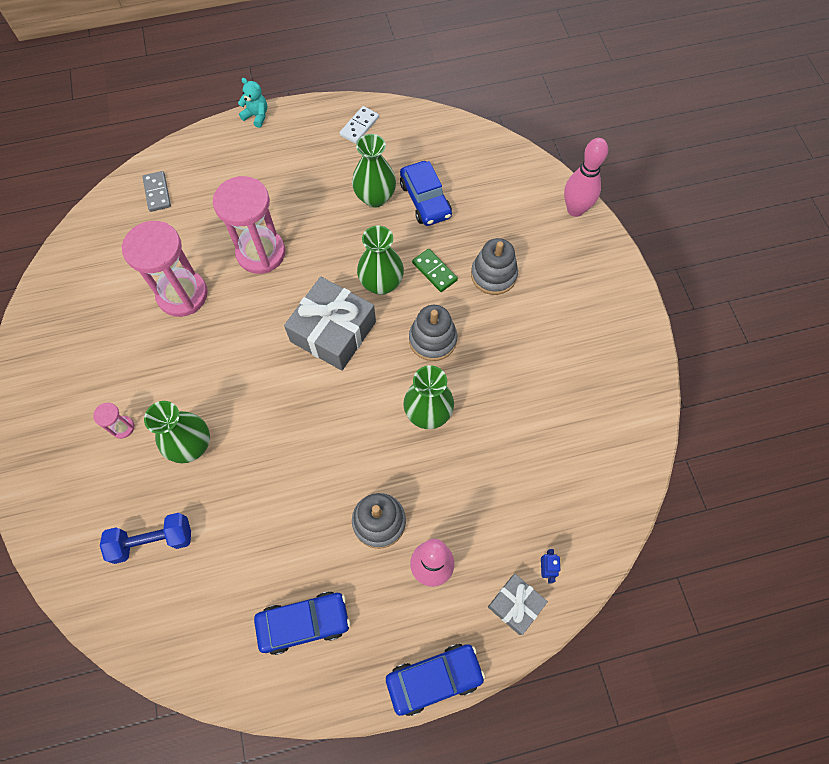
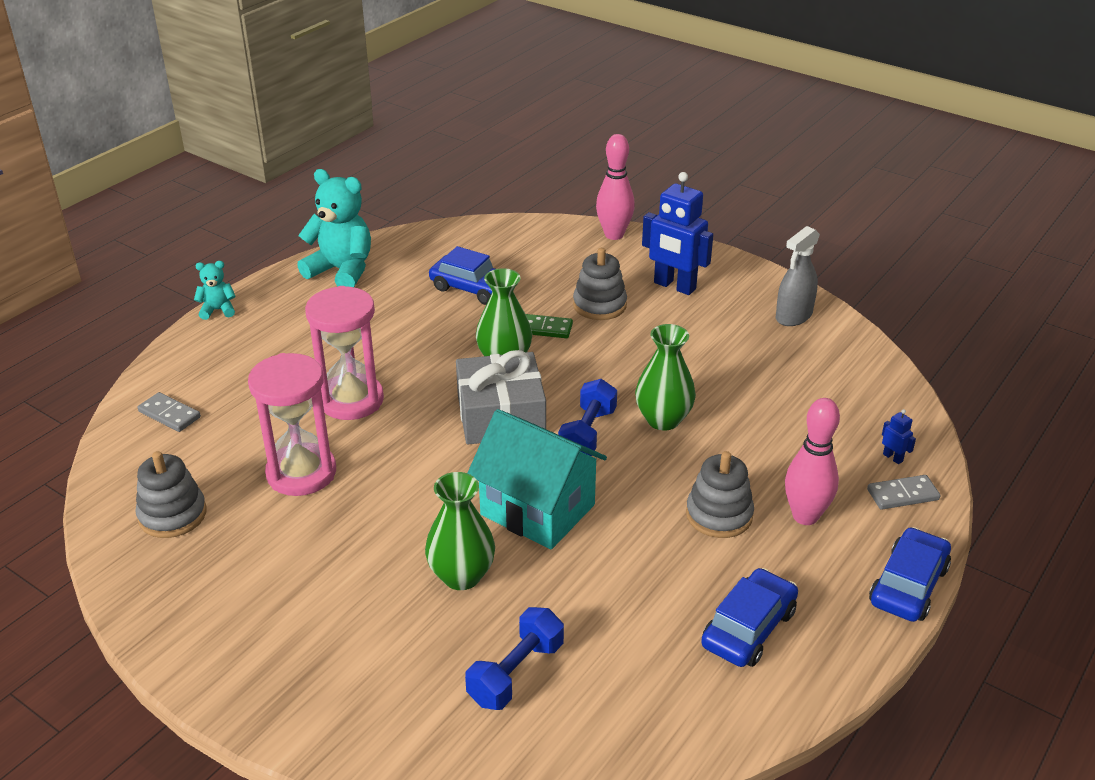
camera: 40 degrees left, 30 degrees down
(123, 427) = (364, 609): pink hourglass -> none
(279, 428) = (537, 510): none -> turquoise house
(359, 126) = (342, 271): white domino -> turquoise teddy bear
(369, 388) = (587, 434): none -> blue dumbbell
(375, 197) = (421, 309): green vase -> none
(432, 339) = (602, 371): grey stacking toy -> grey stacking toy (172, 515)
(515, 605) = (902, 494): grey gift -> grey domino
(565, 292) = (674, 286): none -> blue robot
(622, 384) = (793, 316): none -> grey spray bottle

